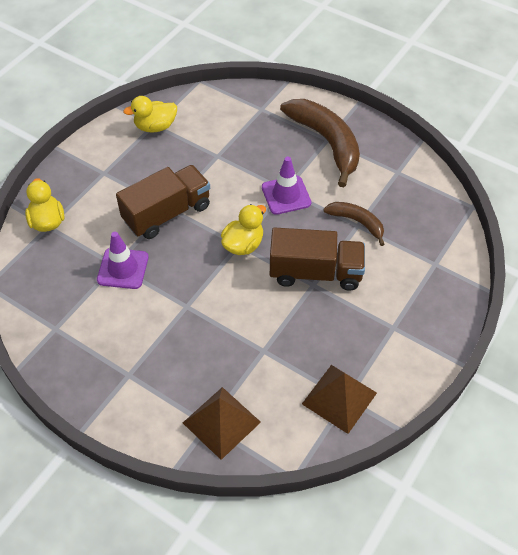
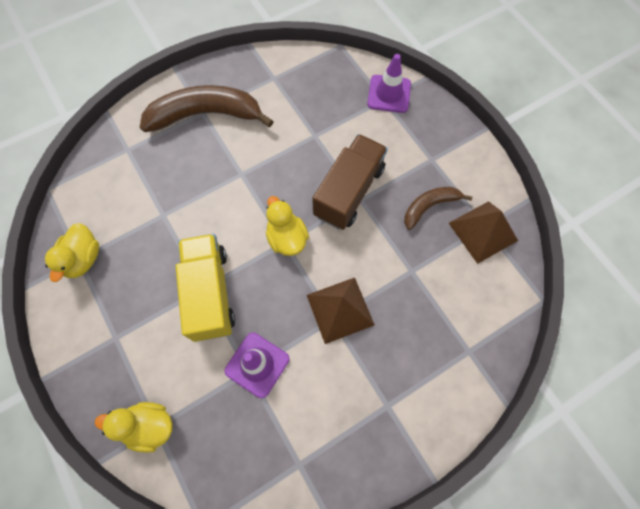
camera: 65 degrees left, 15 degrees up
(167, 213) = (210, 293): brown truck -> yellow truck
(221, 422) = (471, 338): brown pyramid -> brown pyramid (340, 310)
(286, 195) = (249, 176): purple traffic cone -> purple traffic cone (389, 94)
(357, 222) = (311, 134): brown banana -> brown banana (429, 207)

